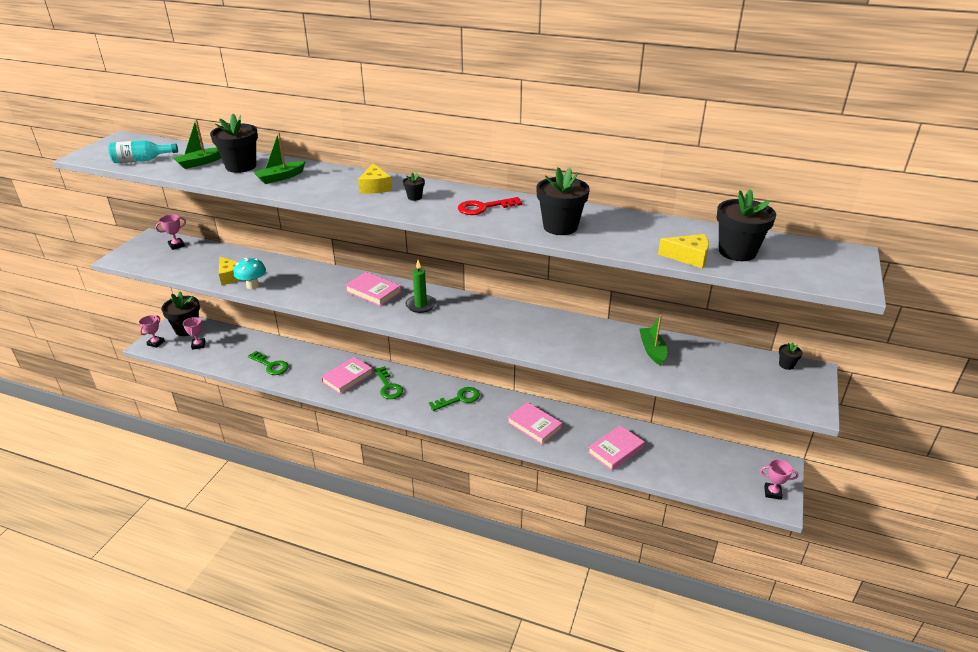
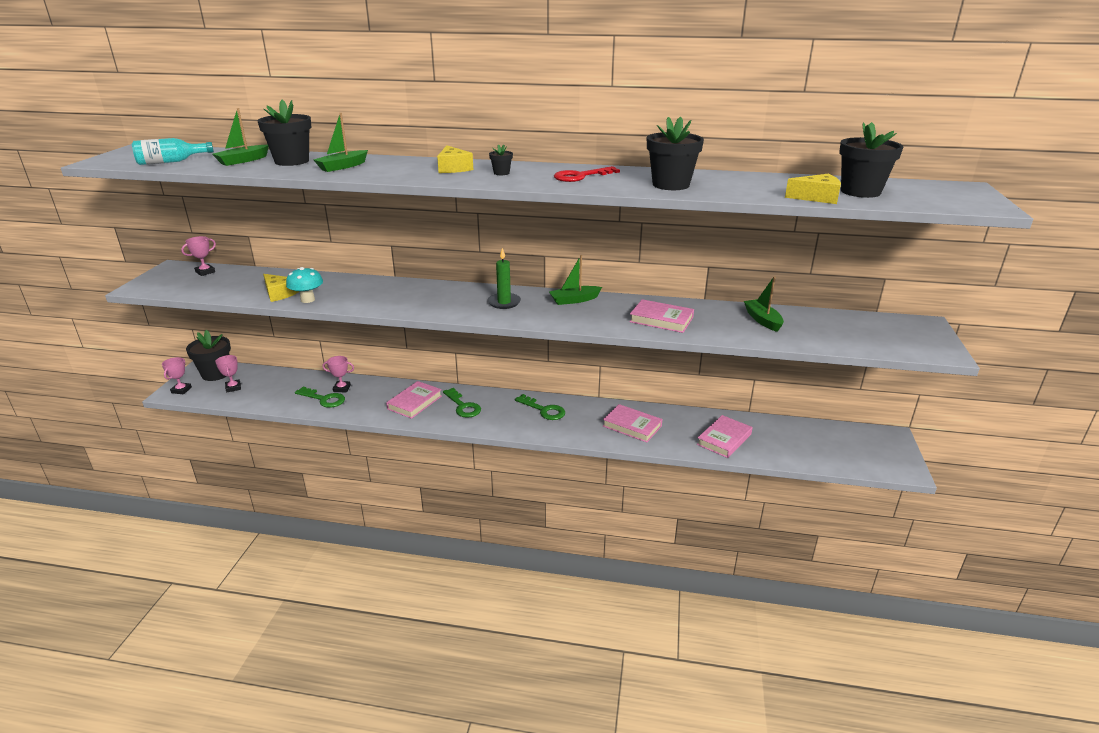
camera: 10 degrees left, 5 degrees down
(373, 292) = (447, 295): pink book -> pink book (661, 320)
(459, 399) = (544, 410): green key -> green key turned 75 degrees clockwise
(485, 308) = (574, 300): none -> green boat
(772, 492) = (894, 459): pink trophy -> pink trophy (342, 388)
(786, 365) = (898, 321): black flower pot -> none

